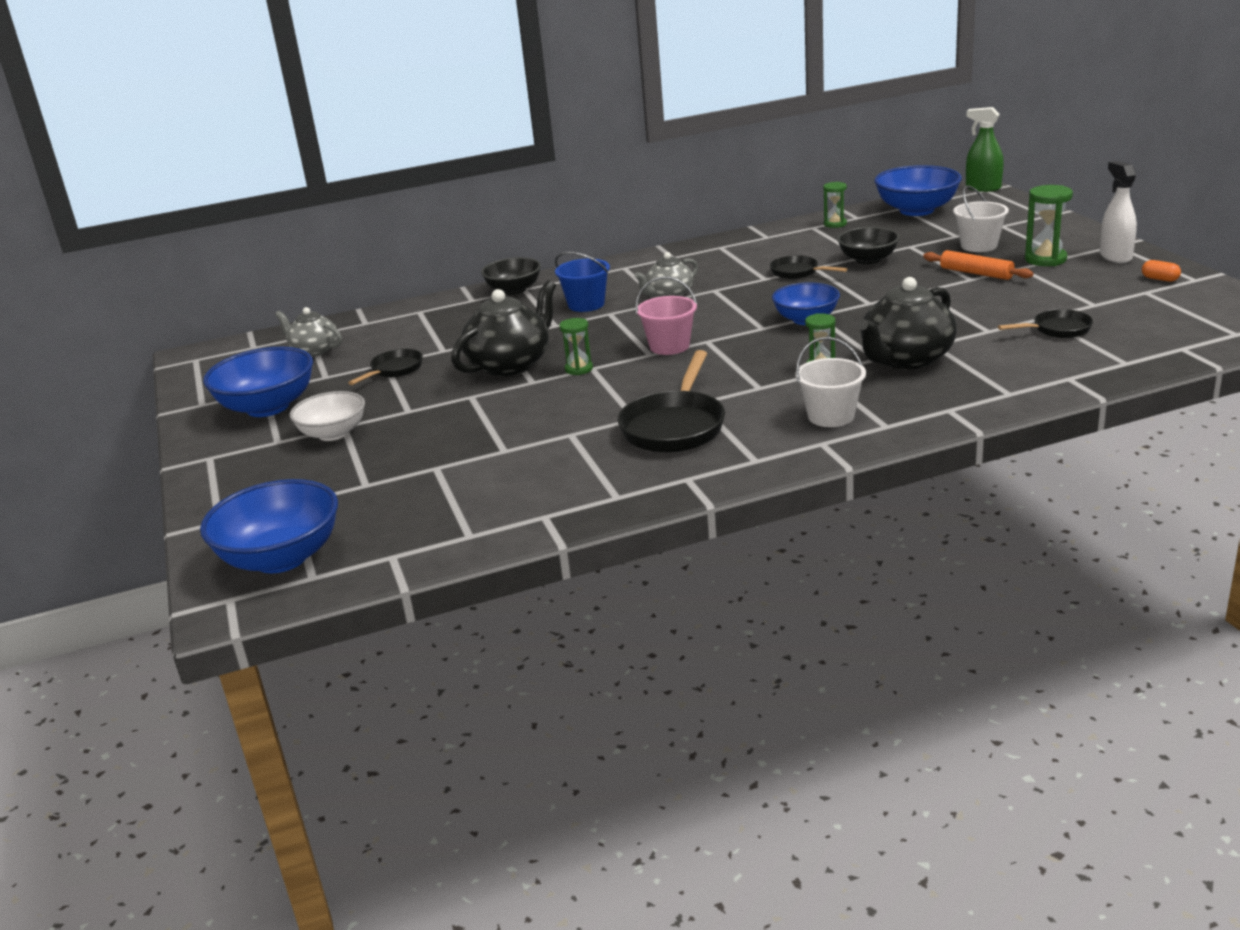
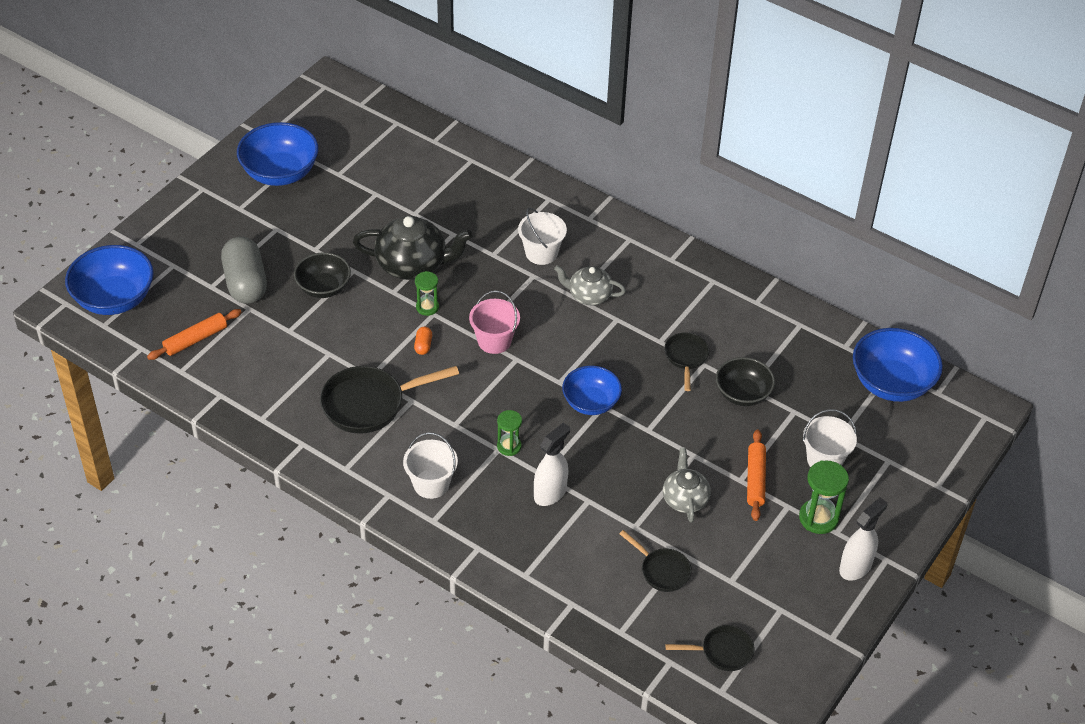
camera: 50 degrees right, 20 degrees up
(314, 350) = (374, 141): grey teapot -> grey teapot (685, 499)
(333, 434) = (264, 230): white bowl -> none
(394, 370) = (368, 205): black pan -> black pan (722, 652)
(394, 461) = (245, 283): none -> grey capsule
(433, 513) = (195, 339): none -> orange rolling pin
(514, 290) = (543, 194): black bowl -> black bowl (323, 287)
(586, 304) = (541, 253): blue bucket -> white bucket
(835, 224) = (817, 337): green hourglass -> none
(906, 359) = (550, 493): black teapot -> white spray bottle
(983, 188) = (988, 412): green spray bottle -> none
(1160, 279) = (817, 612): orange capsule -> orange capsule (423, 345)

